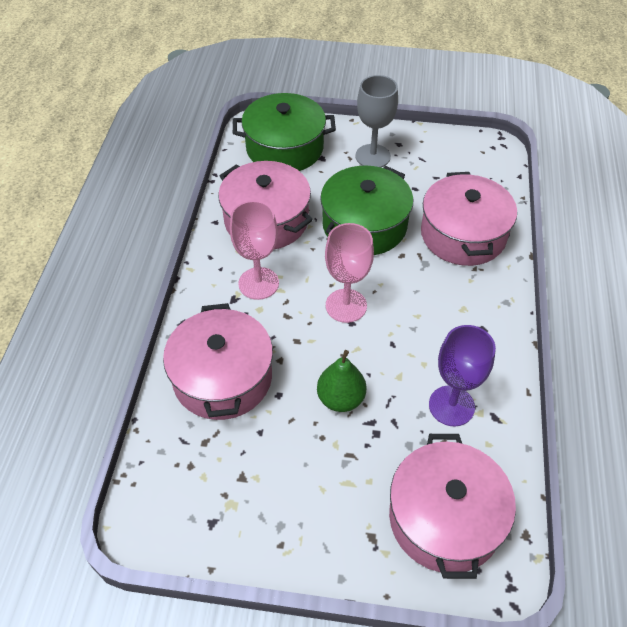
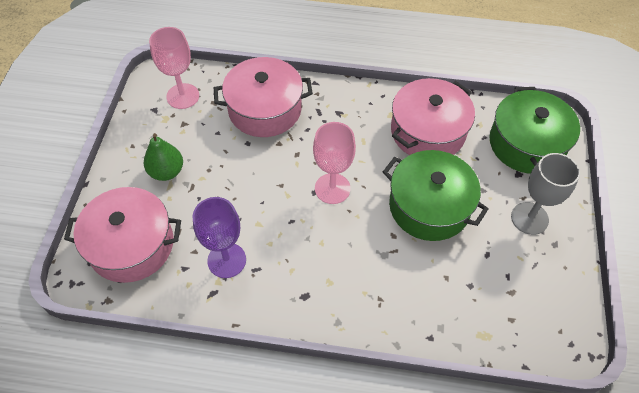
camera: 90 degrees right, 5 degrees up
(258, 283) = (355, 128): pink goblet -> pink goblet (183, 96)
(341, 399) = (240, 182): green pear -> green pear (166, 171)
(463, 235) = (425, 293): pink pot -> none

